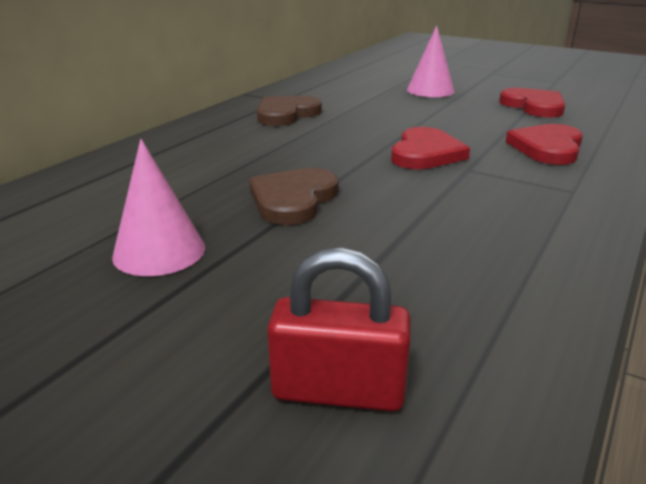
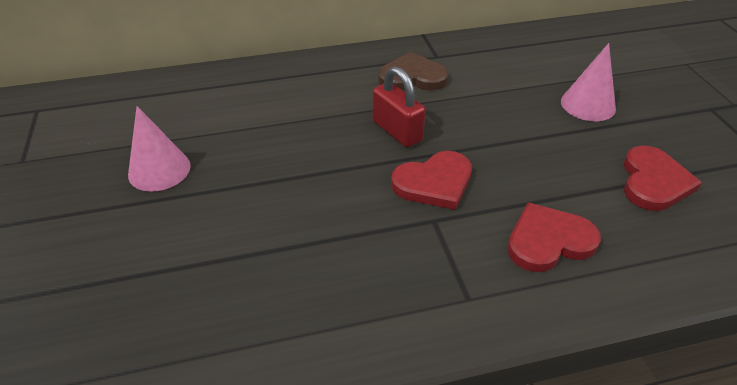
camera: 45 degrees right, 15 degrees up
(293, 199) = (276, 173): brown heart -> none
(338, 390) = (90, 320): red padlock -> red padlock (397, 131)

